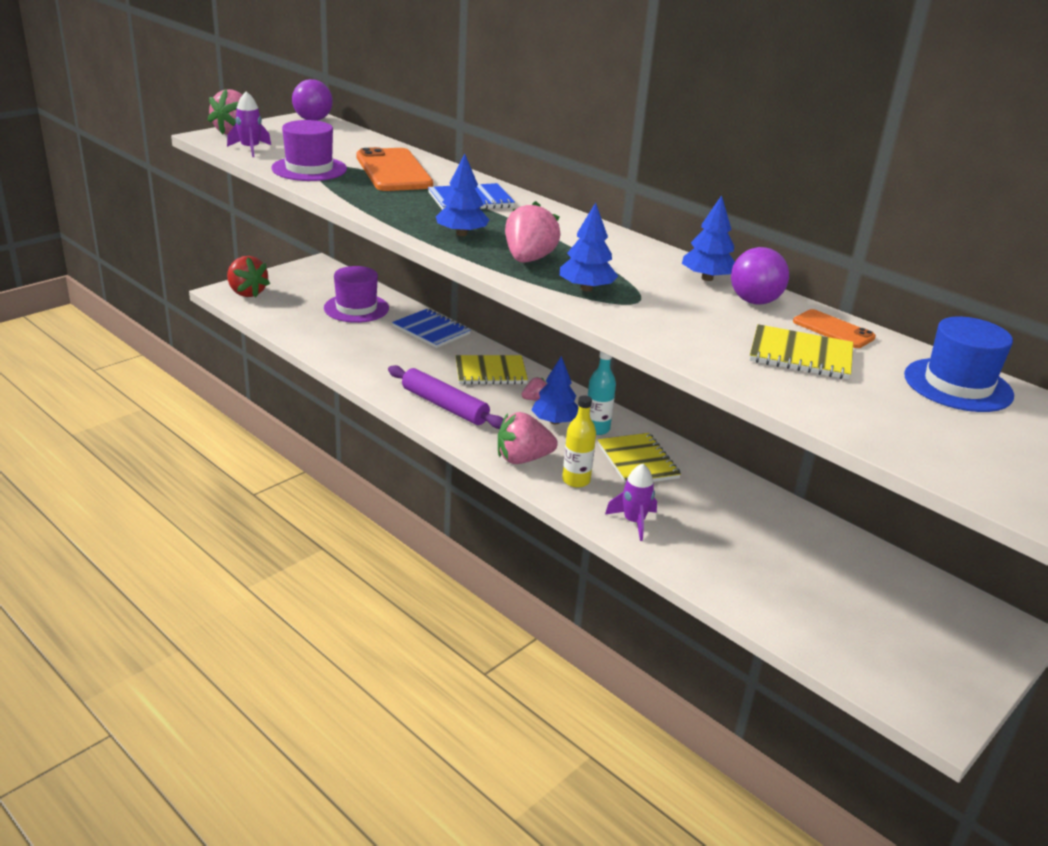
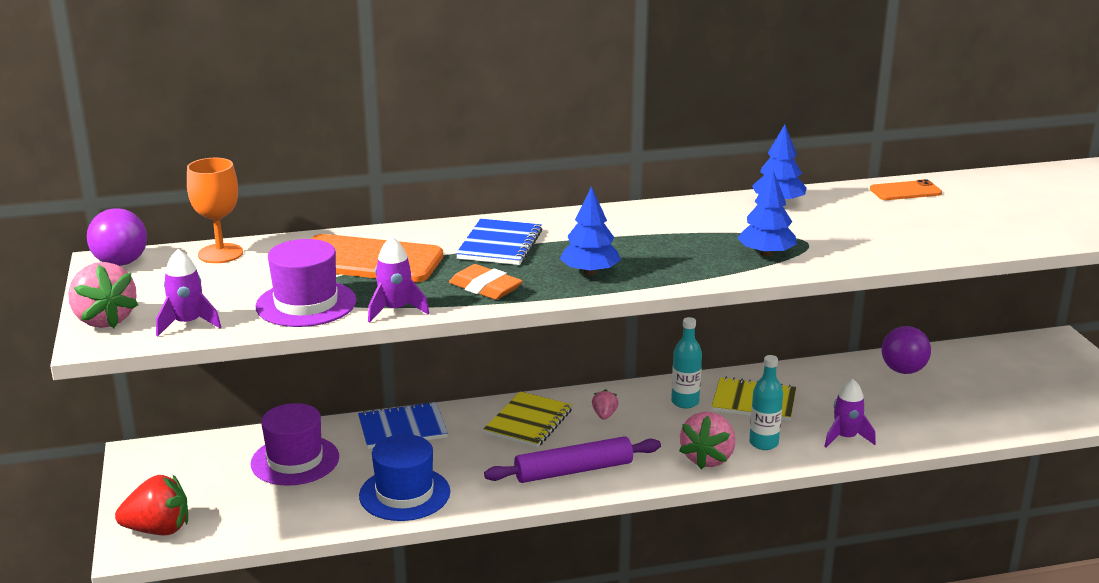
camera: 55 degrees left, 5 degrees down
(327, 191) = (395, 310): none -> purple rocket
(355, 137) = (220, 253): none -> orange goblet
(392, 208) = (485, 288): none -> orange eraser
(528, 259) = (681, 259): pink strawberry -> none
(555, 421) = (654, 419): blue tree -> none
(576, 480) = (763, 443): yellow bottle -> turquoise bottle
(754, 301) = (837, 200): purple ball -> purple ball (903, 370)
(800, 355) = (943, 216): yellow notebook -> none
(958, 385) = (1016, 185): blue hat -> blue hat (404, 494)

